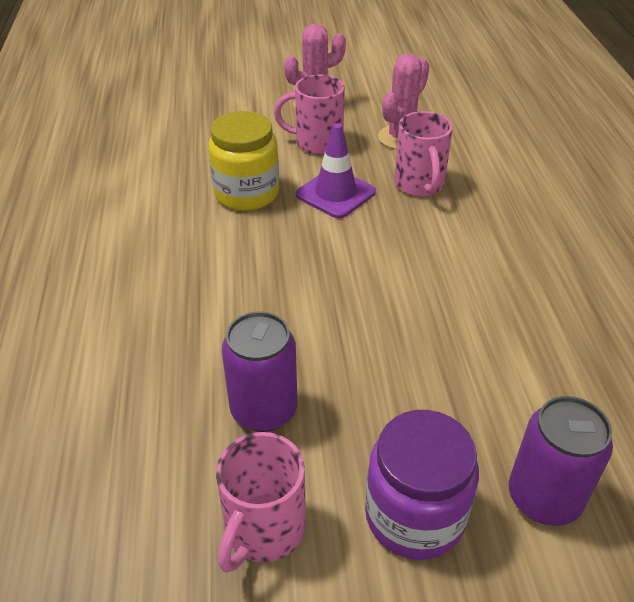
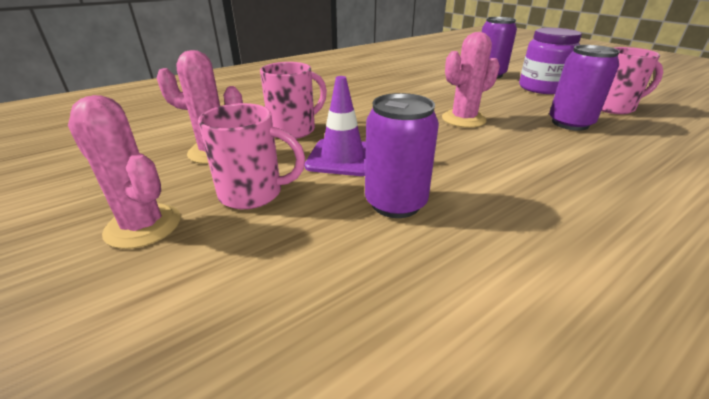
camera: 120 degrees left, 10 degrees down
(246, 193) = (395, 203): yellow jar -> purple can
(317, 143) = (253, 193): pink mug -> pink mug turned 60 degrees counterclockwise
(355, 315) = (463, 119): none -> pink cactus

